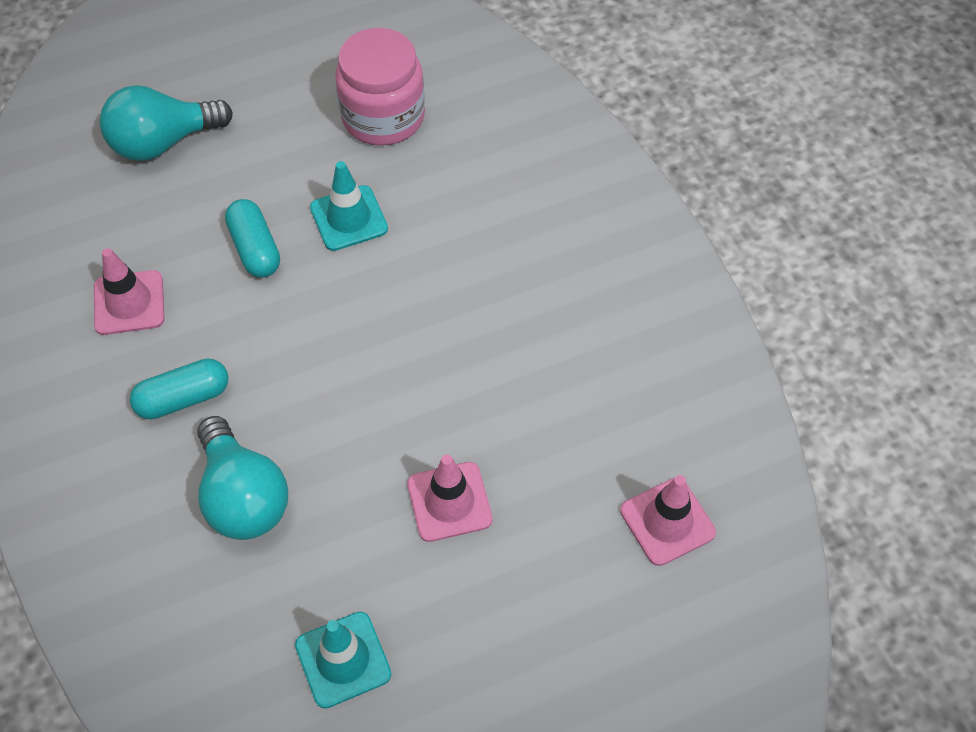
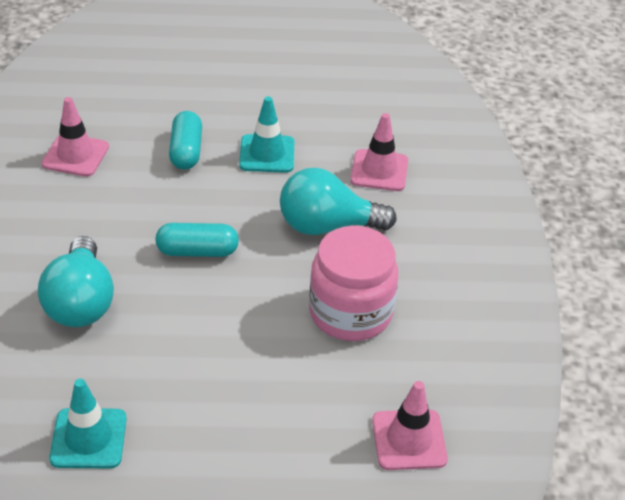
camera: 20 degrees right, 15 degrees down
(163, 142) = (160, 69): turquoise light bulb -> turquoise light bulb (327, 226)
(183, 398) = (76, 226): turquoise capsule -> turquoise capsule (197, 251)
(383, 117) = (330, 100): pink jar -> pink jar (350, 313)
(449, 502) = (236, 361): pink traffic cone -> pink traffic cone (379, 171)

